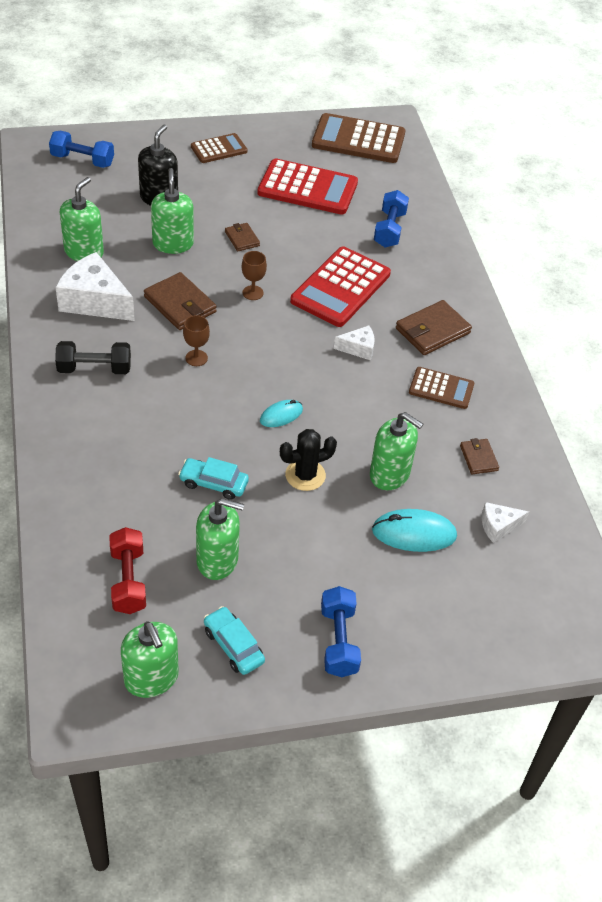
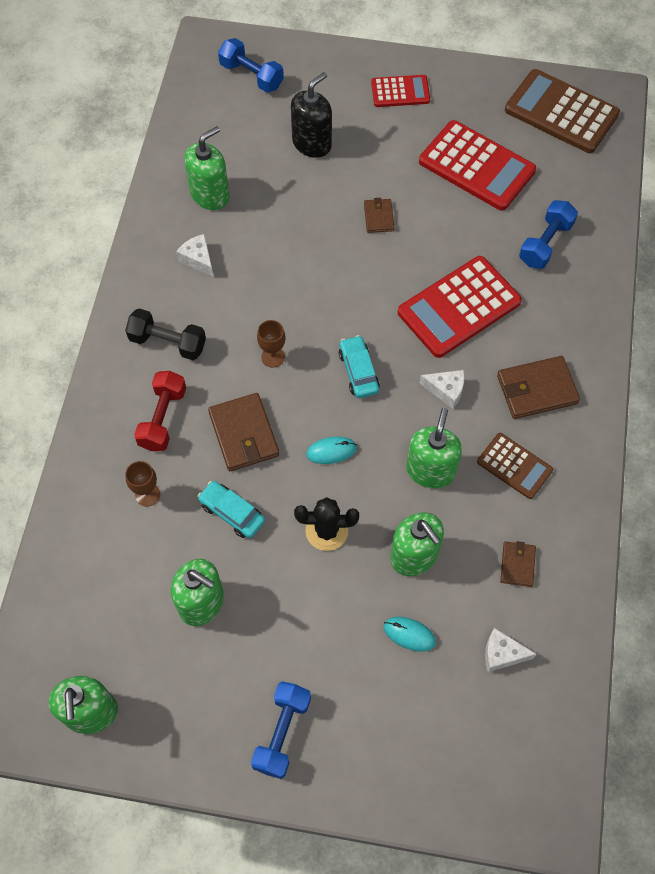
camera: 25 degrees right, 15 degrees up
(94, 301) = (198, 259): white cheese -> white cheese, size x0.51
(128, 580) = (109, 598): red dumbbell -> red dumbbell (163, 418)
(173, 244) = (304, 206): green soap dispenser -> green soap dispenser (430, 470)
(180, 304) = (282, 285): brown wallet -> brown wallet (244, 434)
(219, 149) = (400, 92): brown calculator -> red calculator
(233, 646) = (179, 703): turquoise car -> turquoise car (358, 371)
(253, 293) = (362, 290): brown goblet -> brown goblet (147, 494)
(414, 533) = (409, 634): turquoise mouse -> turquoise mouse, size x0.61

